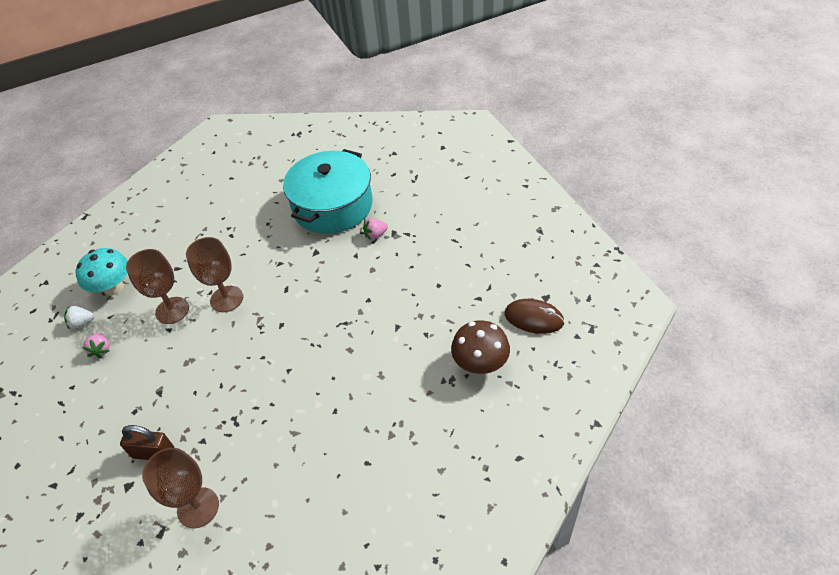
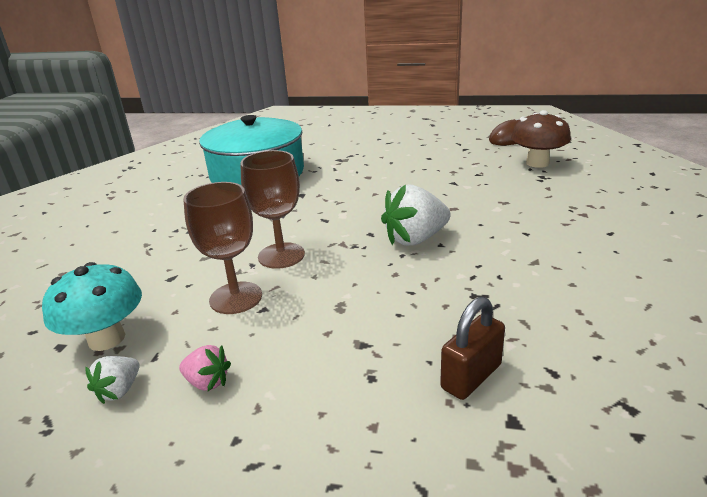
camera: 55 degrees left, 20 degrees down
(198, 507) = (602, 358): brown goblet -> none
(287, 353) = (415, 239): none -> white strawberry
(375, 235) = (329, 166): pink strawberry -> none

